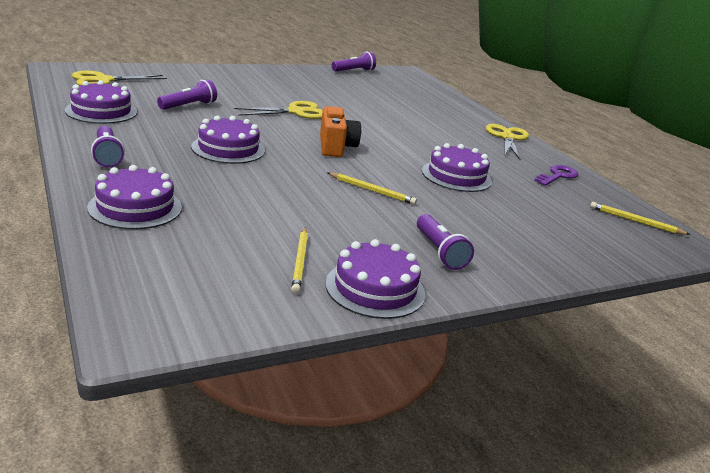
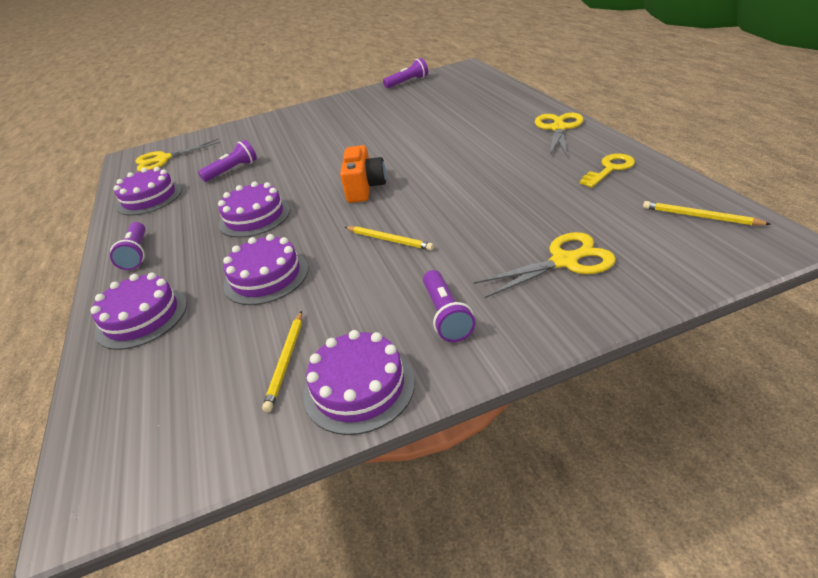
camera: 15 degrees right, 10 degrees up
(296, 112) = (335, 151): yellow scissors -> yellow scissors (565, 261)
(456, 176) = (489, 197): purple cake -> purple cake (266, 277)
(558, 176) = (610, 169): purple key -> yellow key

